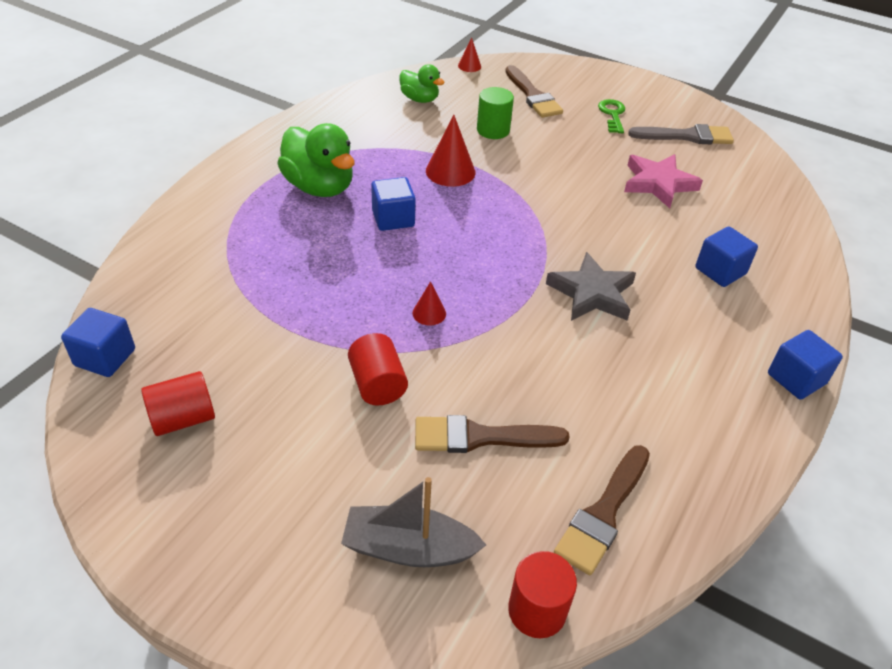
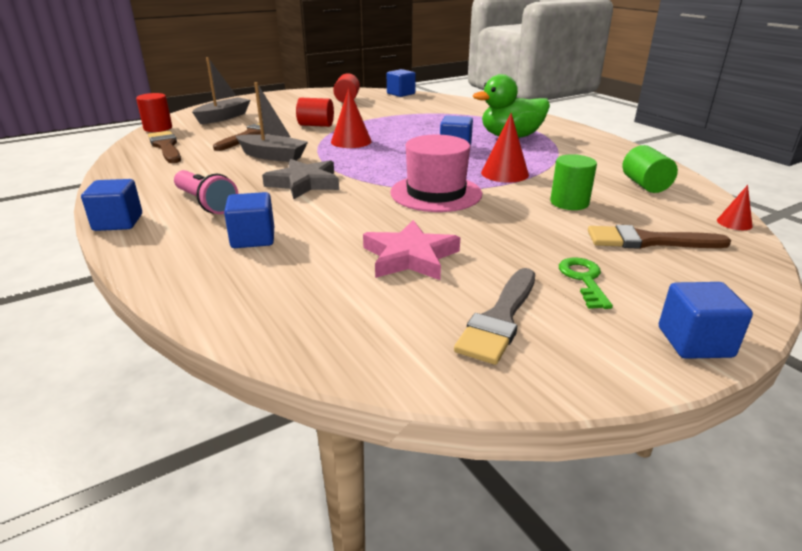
camera: 120 degrees right, 15 degrees down
(419, 99) = (645, 185): green duck -> green cylinder
(429, 313) = (351, 141): red cone -> red cone, size x1.80
(536, 200) = (436, 193): none -> pink hat
(540, 362) = (273, 156): none -> grey boat
(612, 114) = (584, 280): green key -> green key turned 120 degrees counterclockwise
(639, 82) = (694, 342): none -> blue cube
(701, 341) = (206, 203): none -> pink flashlight

